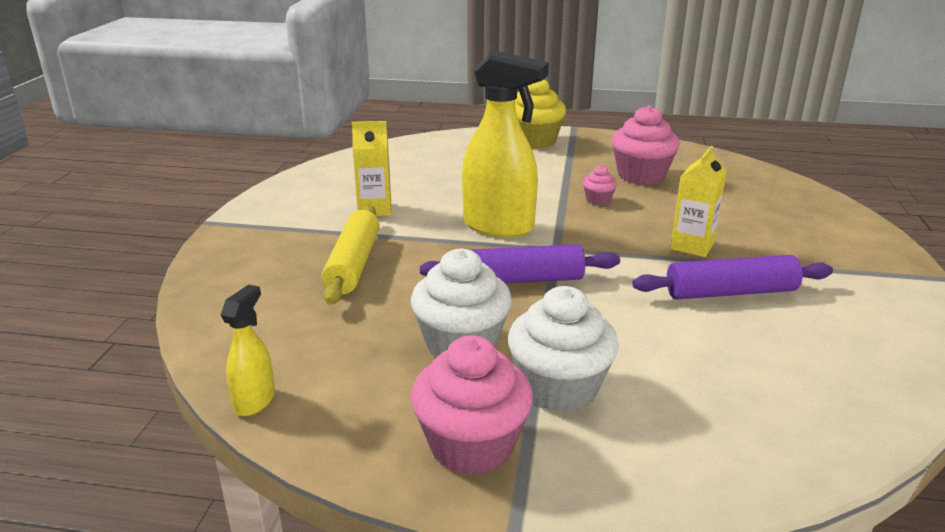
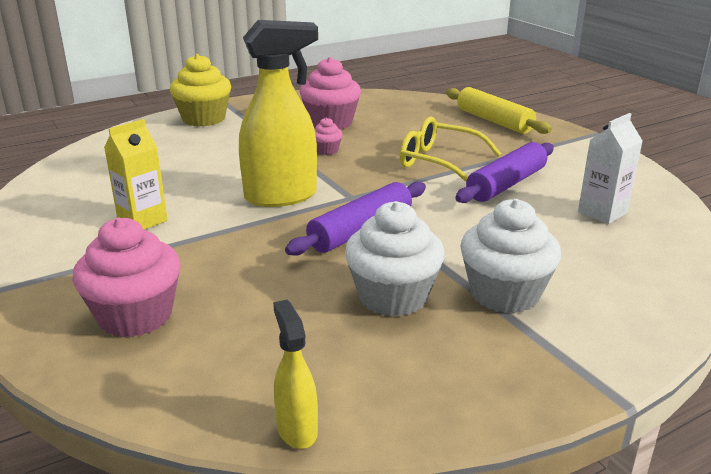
camera: 40 degrees left, 0 degrees up
(353, 264) = (199, 275): yellow rolling pin -> yellow rolling pin (494, 121)
(471, 445) = (512, 363): pink cupcake -> pink cupcake (135, 316)
(692, 246) = (439, 162): yellow carton -> yellow glasses
(797, 362) = (602, 212): none -> white carton

